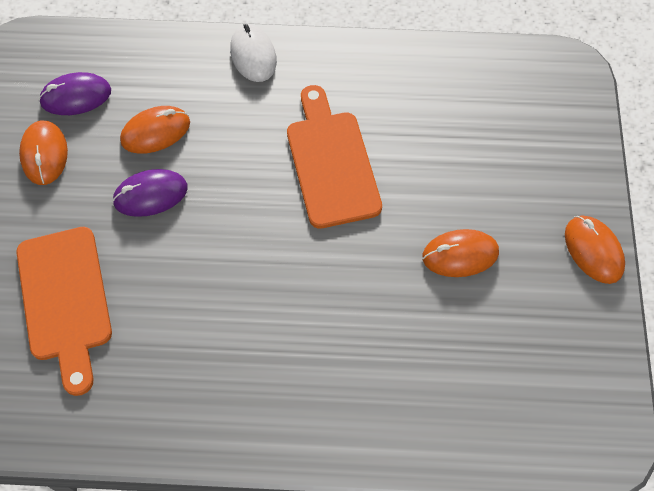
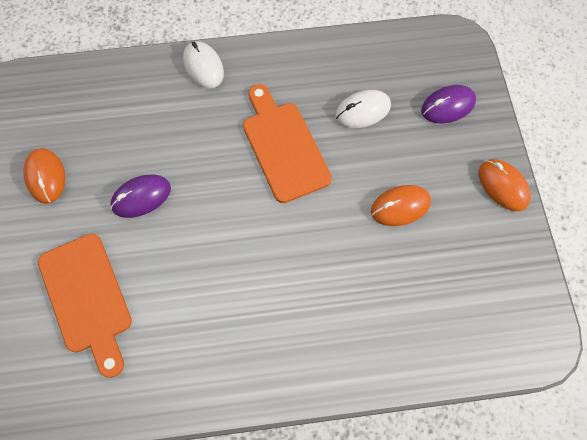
camera: 10 degrees left, 5 degrees up
(76, 96) = (63, 123): purple mouse -> purple mouse (448, 106)
(155, 132) = (135, 143): orange mouse -> none
(435, 135) = (362, 111): none -> white mouse

